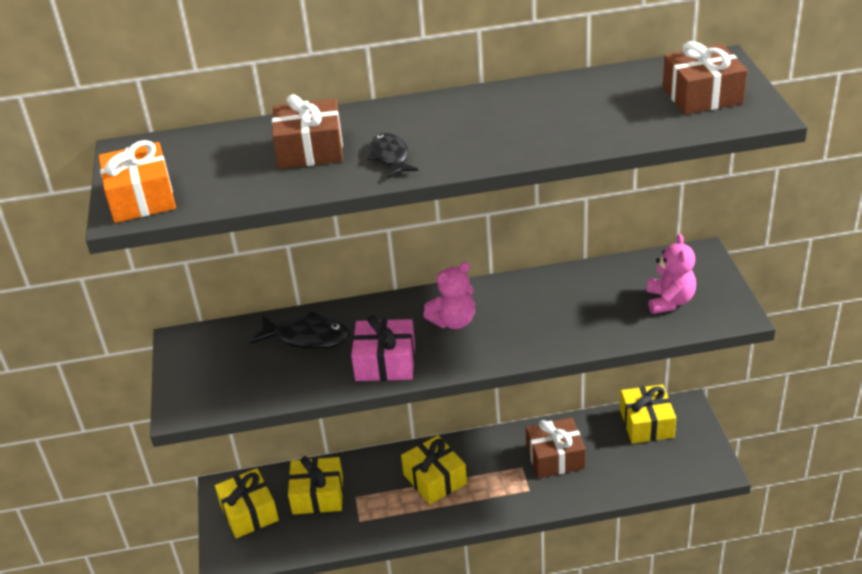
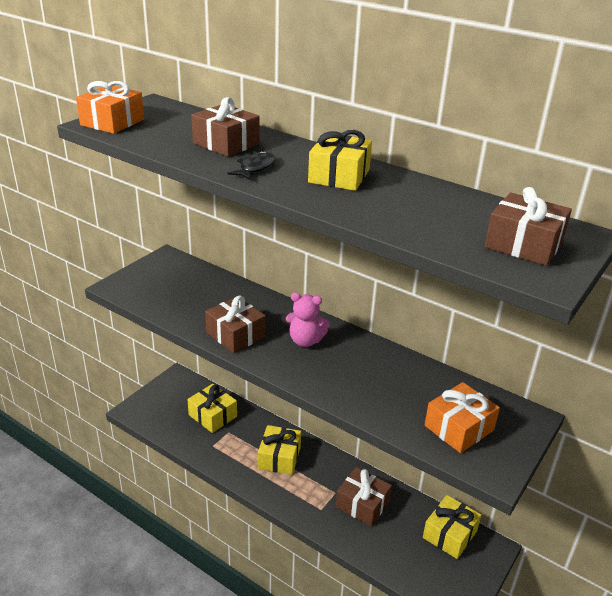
camera: 40 degrees right, 5 degrees down
(249, 512) = (172, 397): yellow gift -> yellow gift (339, 176)
(307, 338) = (220, 295): black fish -> none
(385, 362) = (235, 335): pink gift -> brown gift
(669, 301) = (459, 428): pink teddy bear -> orange gift

